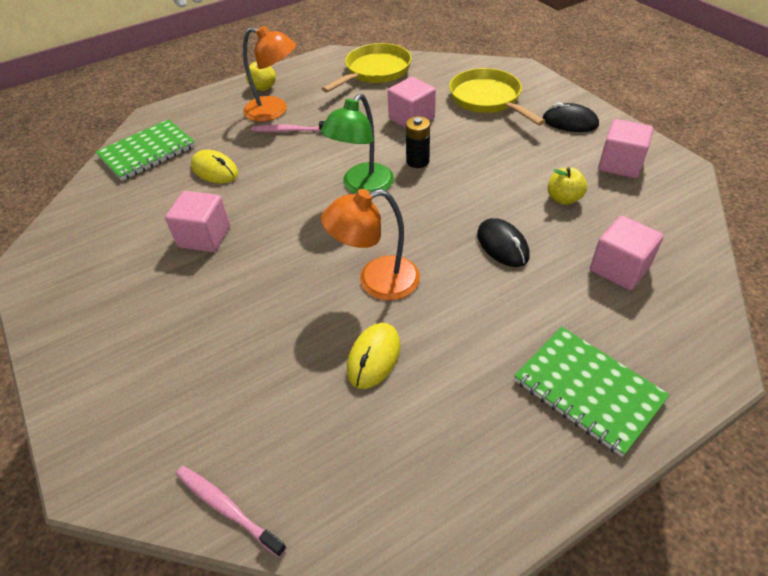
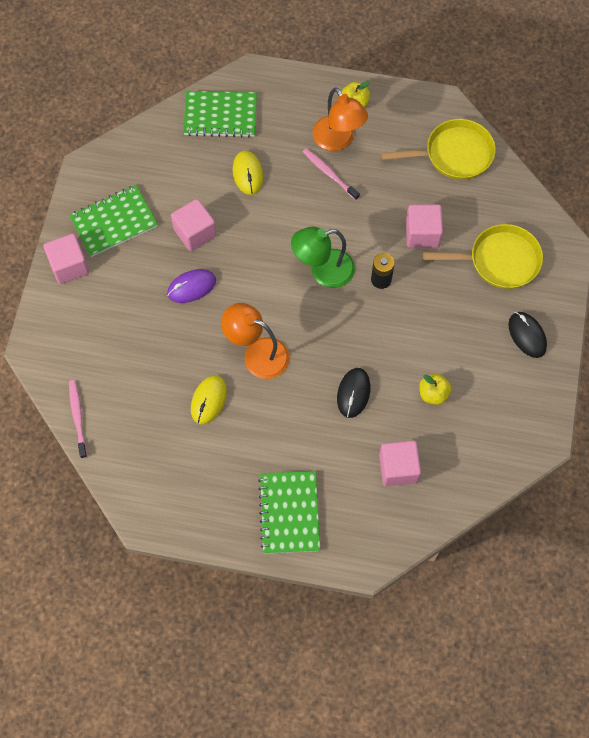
camera: 40 degrees right, 20 degrees up
(100, 283) = (114, 222): none -> green notebook
(245, 278) = (191, 287): none -> purple mouse
(374, 357) = (208, 400): yellow mouse -> yellow mouse turned 45 degrees counterclockwise
(488, 99) = (499, 261): yellow pan -> yellow pan turned 75 degrees clockwise
(620, 164) = (507, 401): pink cube -> pink cube (69, 266)

